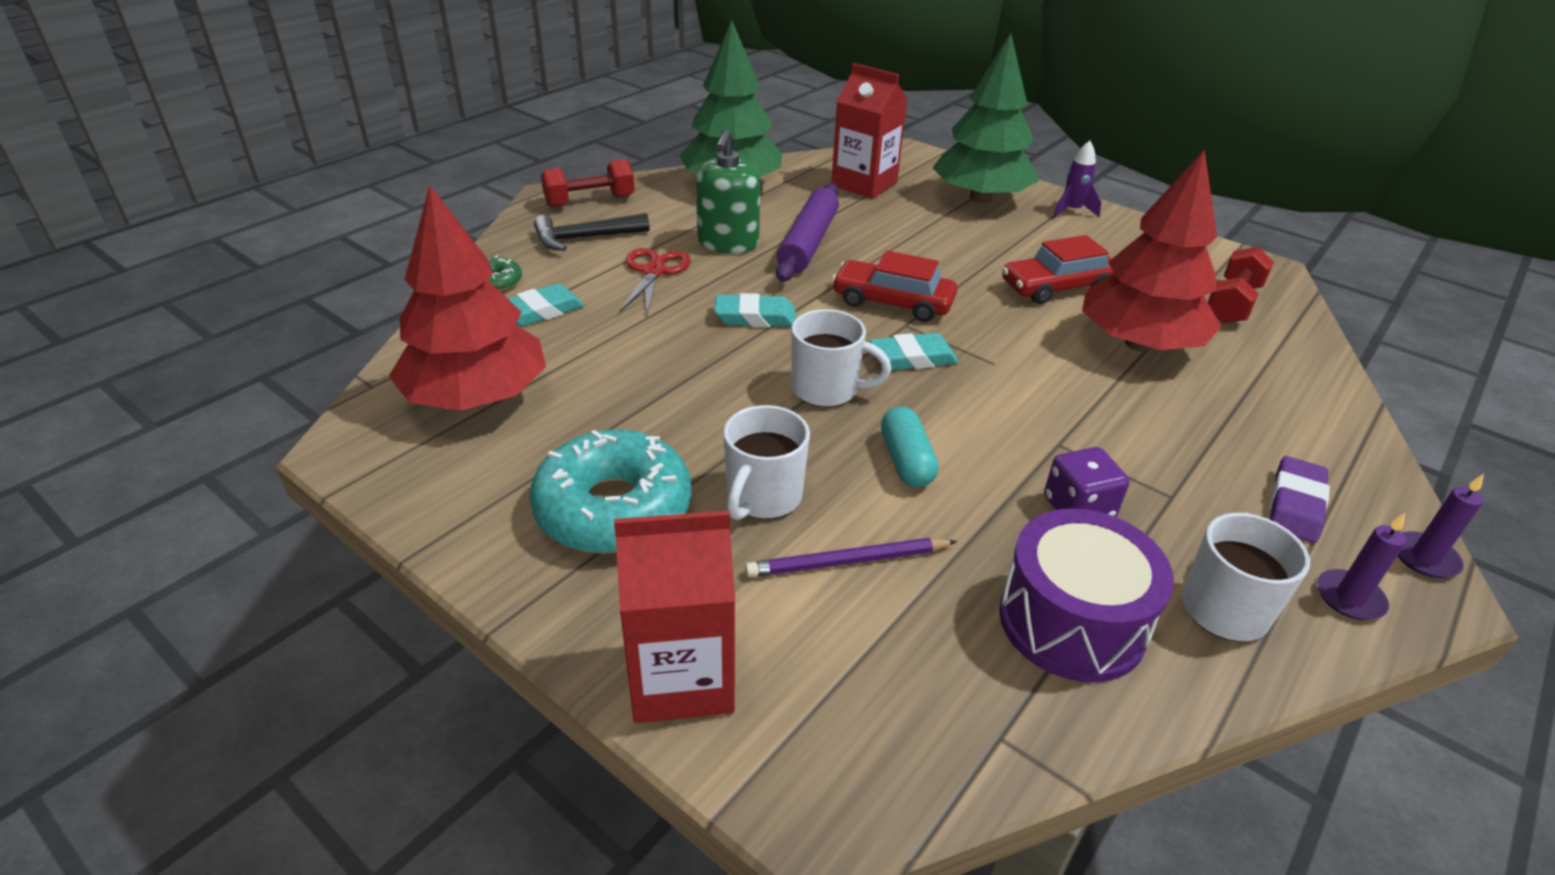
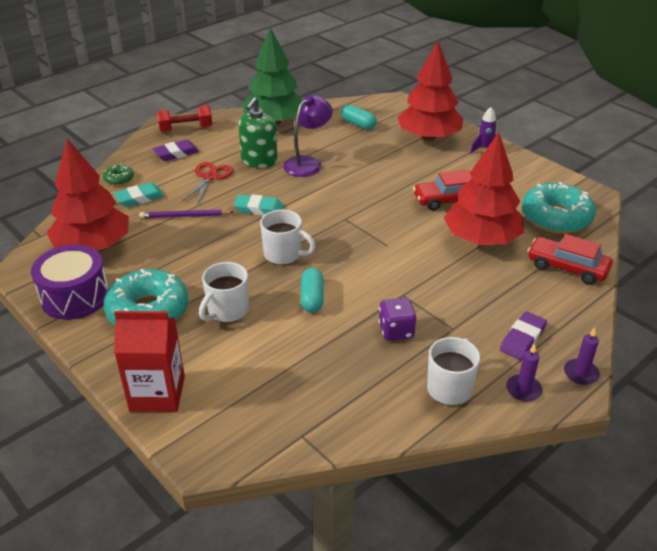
camera: 10 degrees right, 0 degrees up
(585, 238) = (176, 153): black hammer -> purple eraser
(808, 243) = (307, 163): purple rolling pin -> purple lamp
(847, 562) = (259, 347): purple pencil -> purple pencil (184, 216)
(864, 184) = (358, 124): red carton -> turquoise capsule
(892, 302) = (343, 204): red car -> red car (567, 267)
(913, 358) = (341, 239): turquoise eraser -> none
(980, 198) = (429, 137): green tree -> red tree
(1072, 621) = (364, 387): purple drum -> purple drum (75, 297)
(1232, 303) = (556, 217): red dumbbell -> turquoise donut

